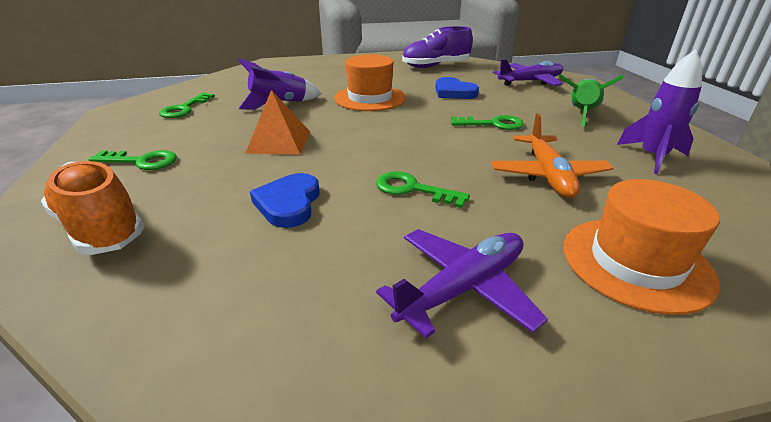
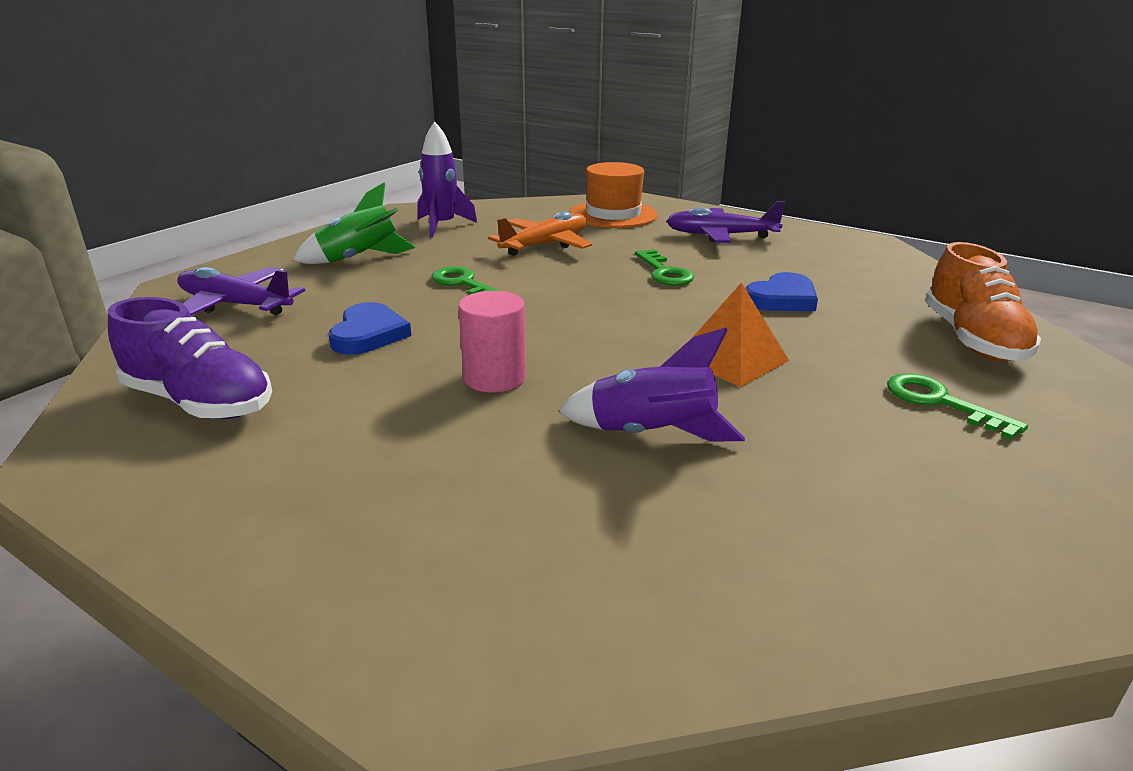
camera: 135 degrees left, 5 degrees down
(184, 109) = (852, 512): green key -> none
(370, 98) = (494, 378): orange hat -> pink cylinder

